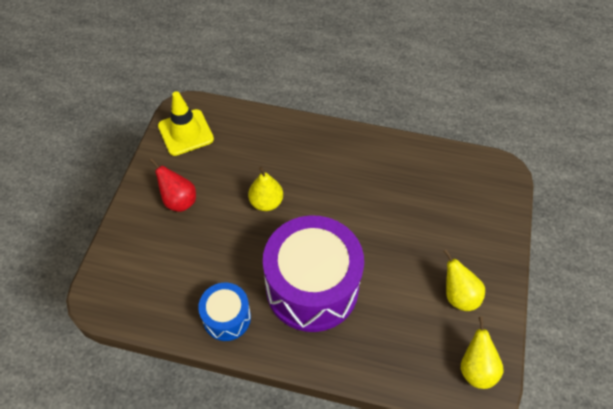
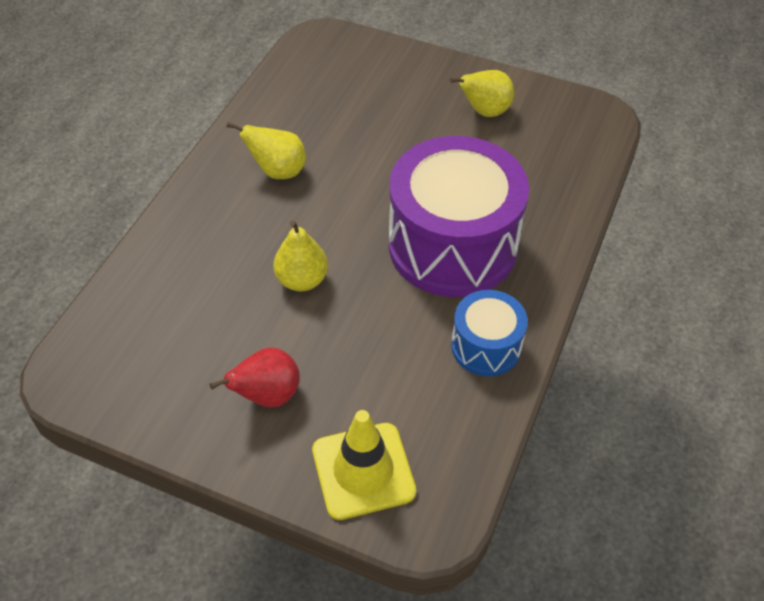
camera: 80 degrees left, 5 degrees down
(185, 132) = (124, 377): yellow traffic cone -> yellow traffic cone (363, 471)
(476, 368) = (575, 117): yellow pear -> yellow pear (278, 171)

